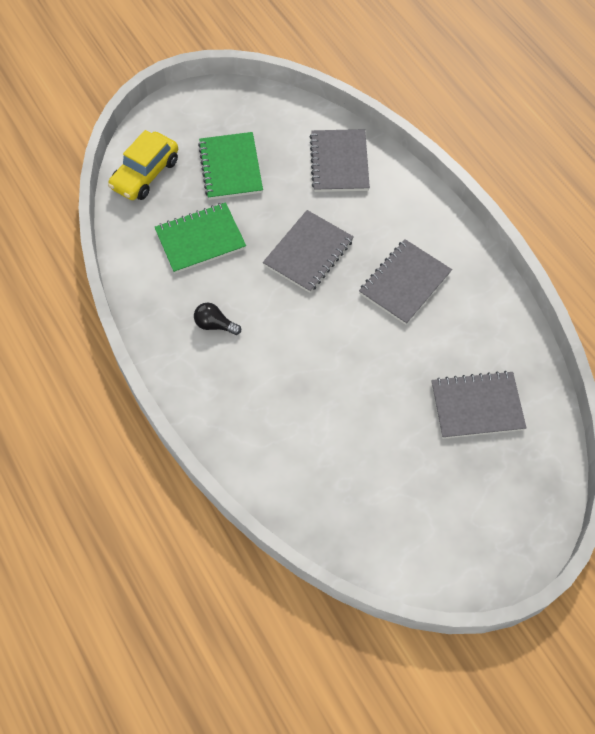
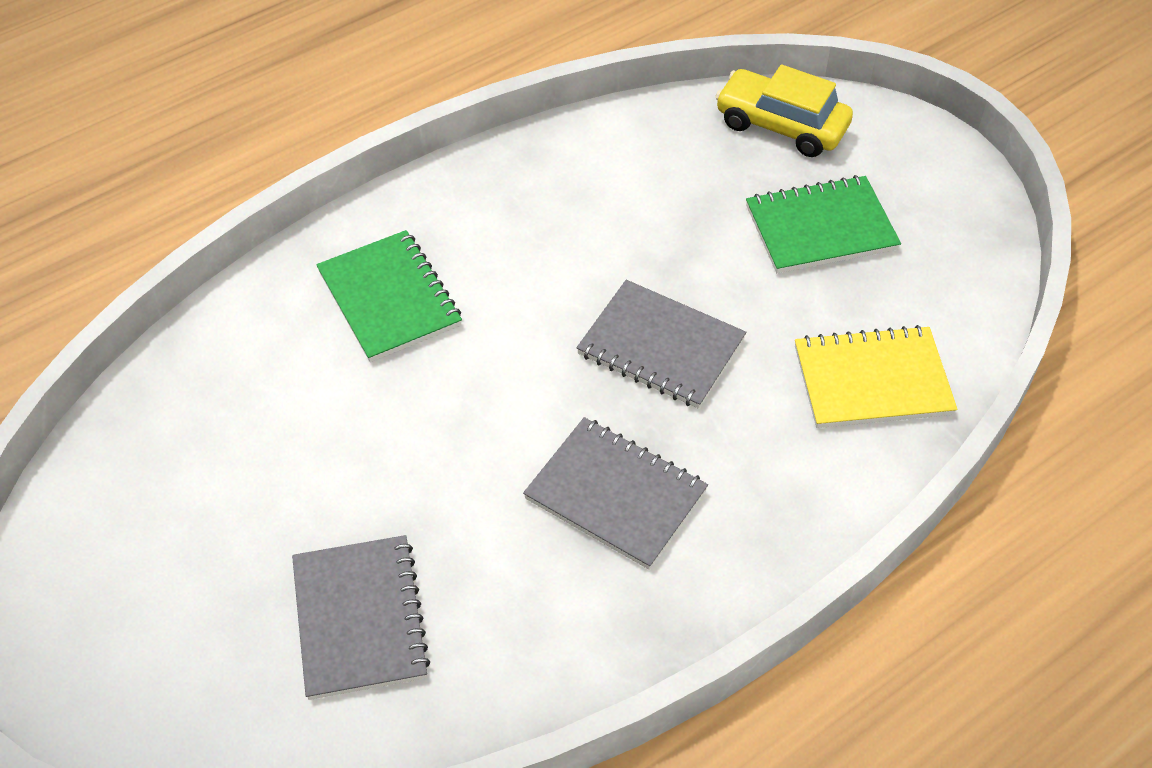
camera: 85 degrees right, 10 degrees down
(200, 239) = (665, 204): green notebook -> green notebook (390, 298)
(215, 325) = (505, 237): black light bulb -> none
(339, 162) = (872, 380): grey notebook -> yellow notebook

